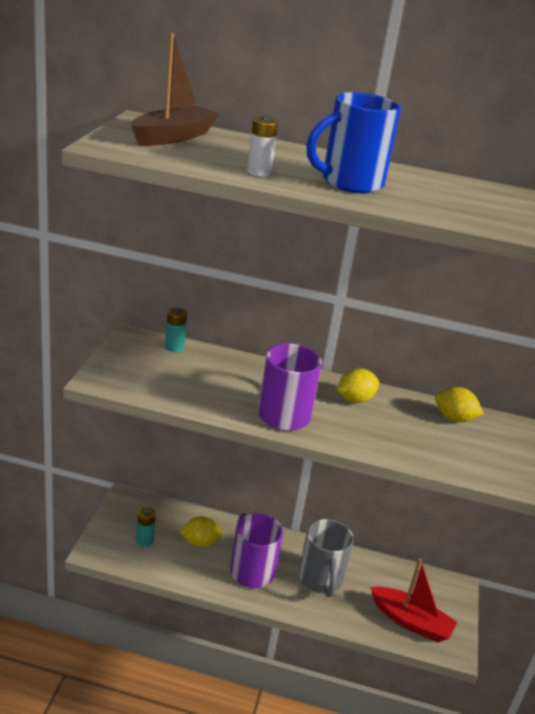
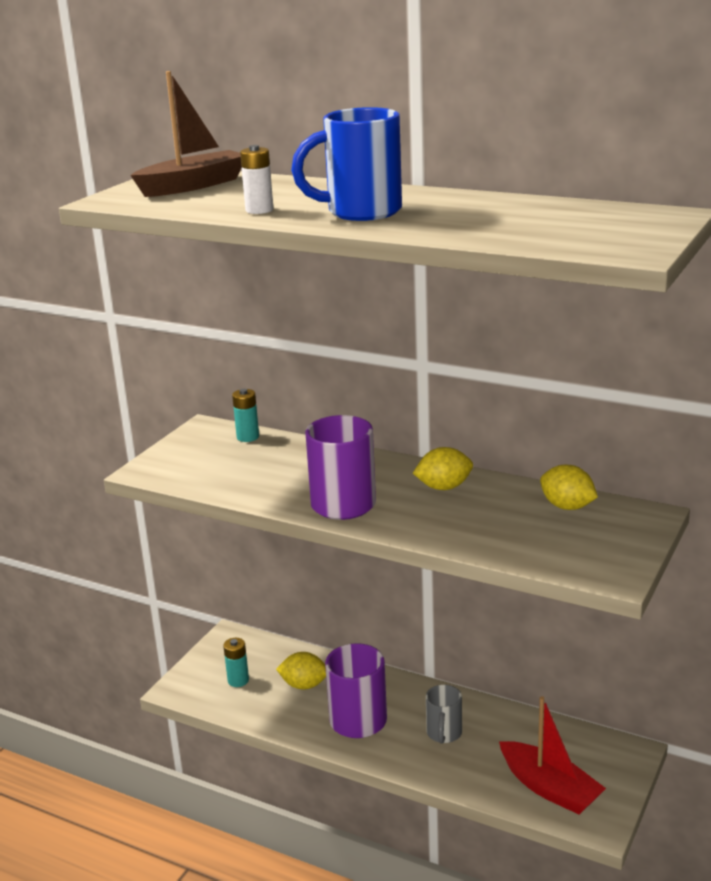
camera: 20 degrees right, 5 degrees down
(321, 580) = (444, 734): grey mug -> grey mug, size x0.61

